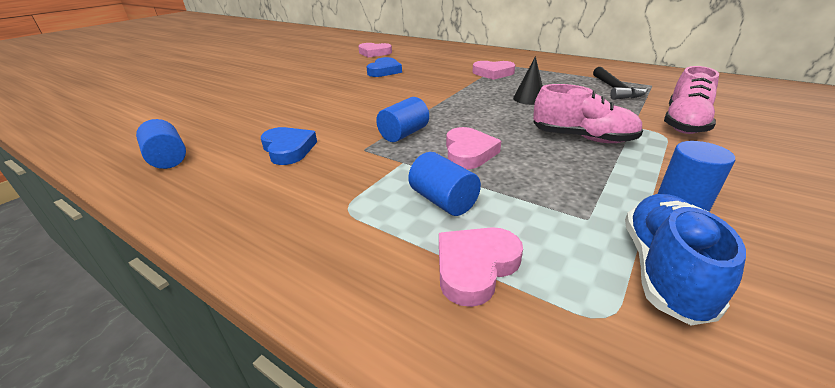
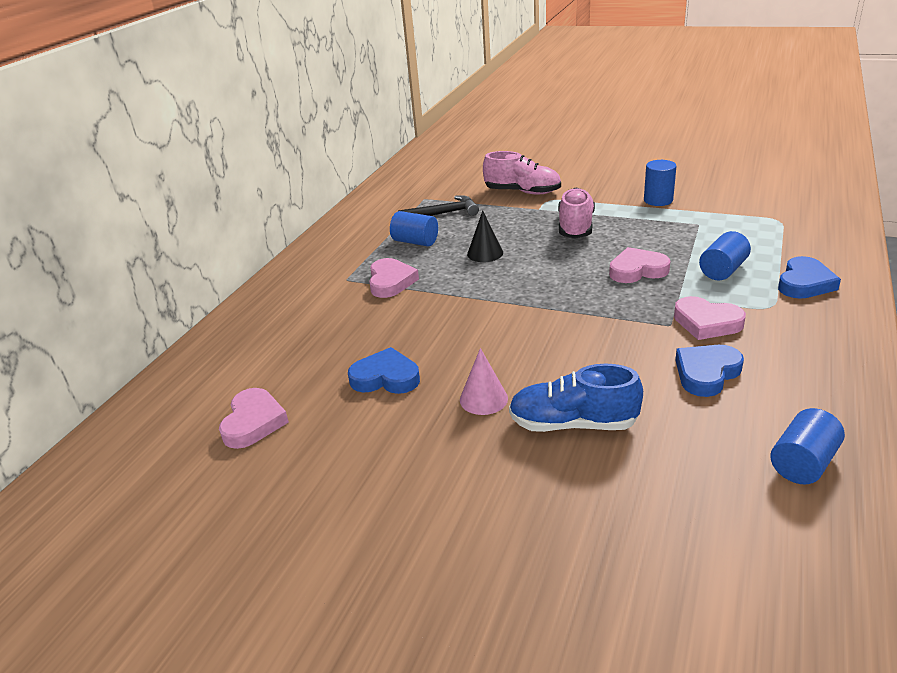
camera: 100 degrees left, 0 degrees up
(342, 87) = (483, 399): none -> pink cone
(375, 254) = (804, 283): none -> blue heart
(404, 134) = (620, 309): blue cylinder -> blue cylinder (415, 242)
(475, 267) = (779, 251): pink heart -> pink heart (706, 323)
(663, 270) = (729, 207): blue shoe -> blue shoe (573, 424)

